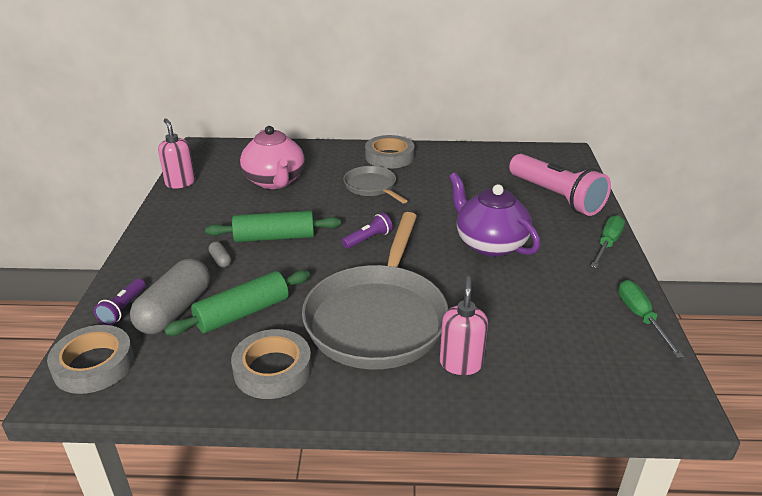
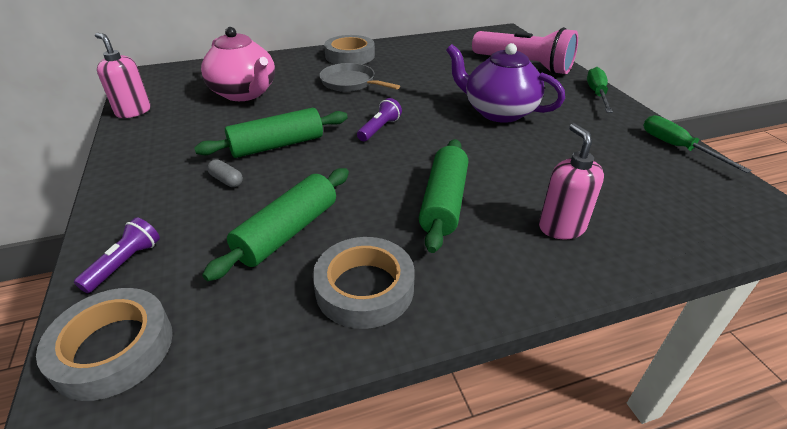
camera: 20 degrees left, 5 degrees up
(123, 309) = (125, 263): purple flashlight -> purple flashlight turned 150 degrees counterclockwise
(175, 310) = (198, 248): grey capsule -> none
(377, 318) = (444, 202): grey pan -> green rolling pin

